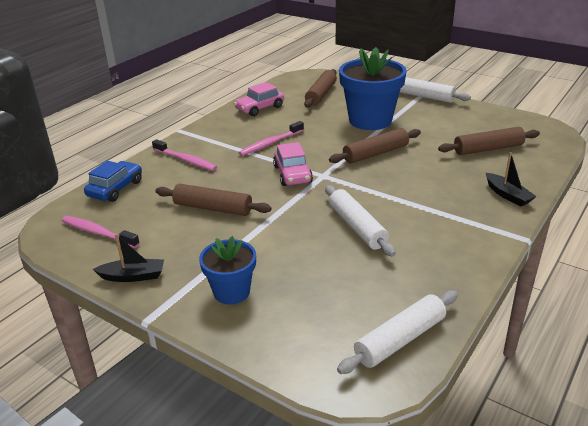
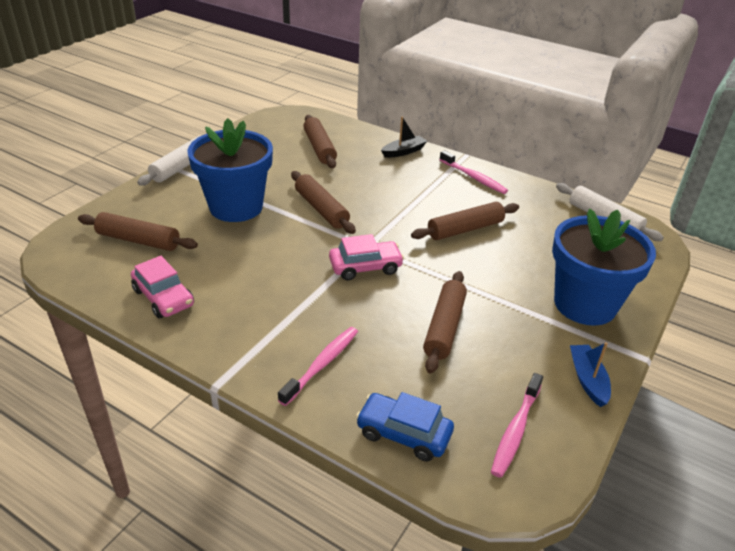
camera: 95 degrees left, 5 degrees up
(133, 276) = (587, 379): black boat -> blue boat
(231, 292) = (585, 304): blue flower pot -> blue flower pot, size x1.76
(270, 143) = (283, 285): pink toothbrush -> pink toothbrush (473, 177)
(357, 227) = (465, 229): white rolling pin -> brown rolling pin

